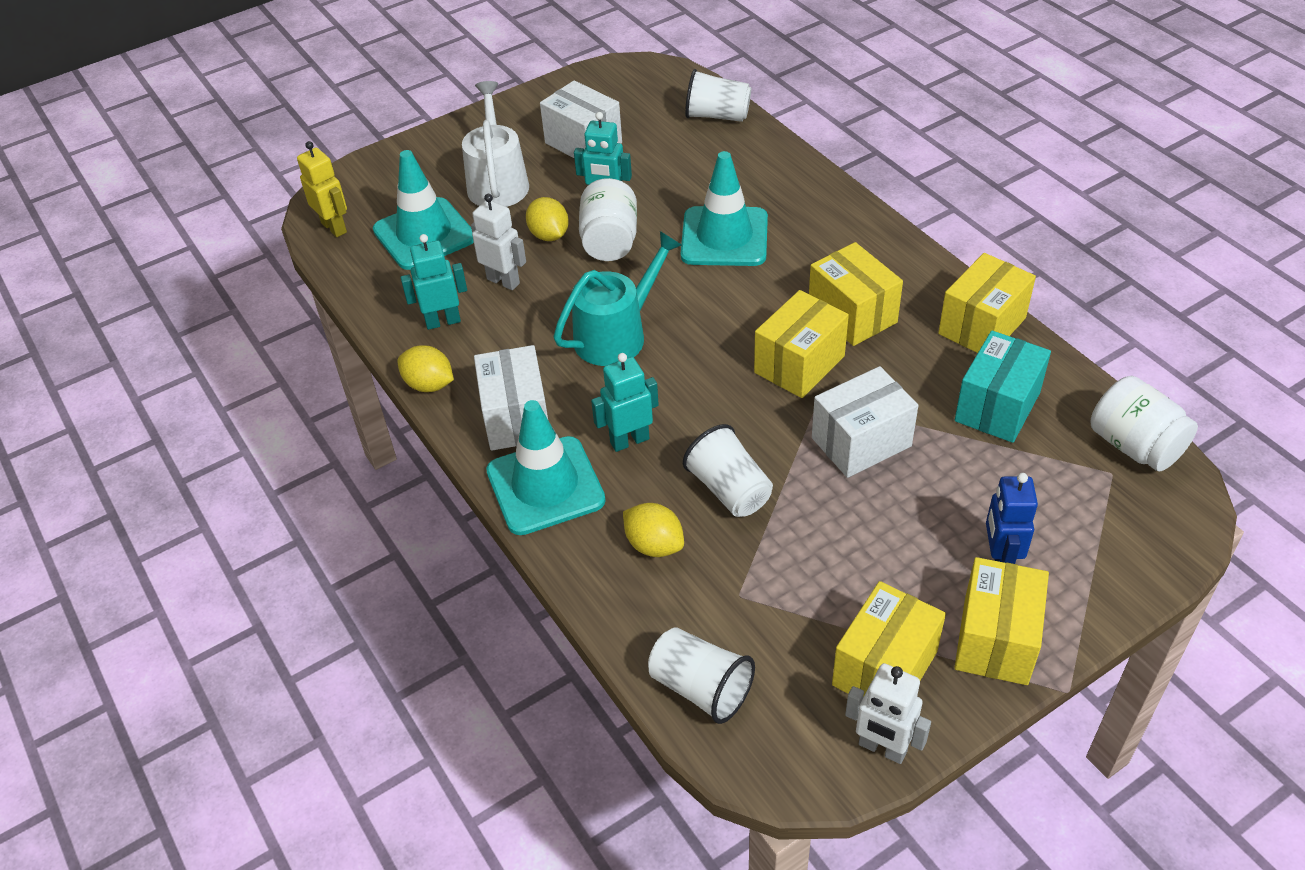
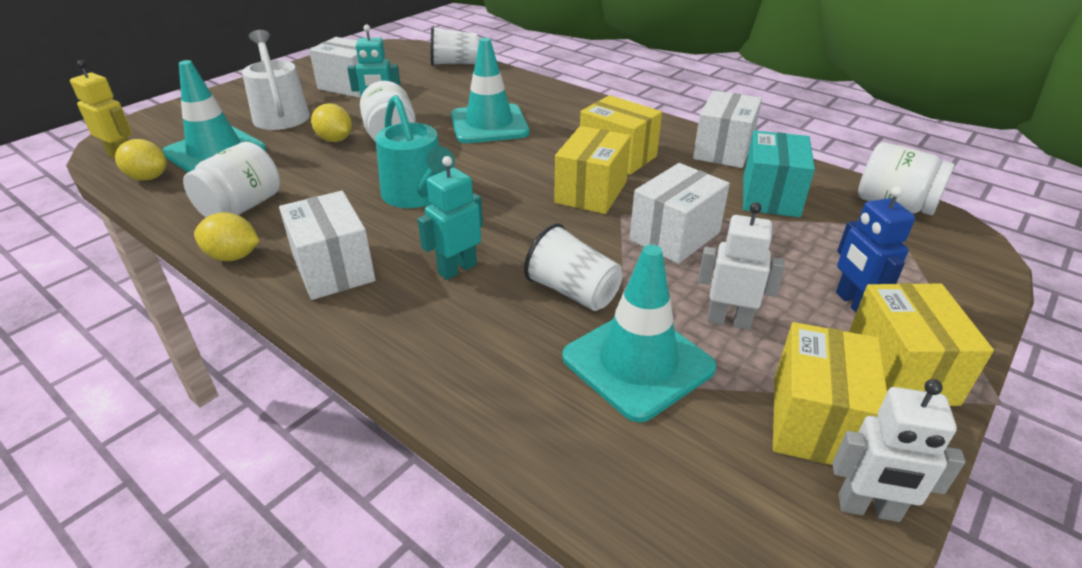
camera: 20 degrees left, 10 degrees down
(443, 321) = (242, 207): turquoise robot -> white jar
(503, 281) = (298, 173): white robot -> white robot (728, 320)
(545, 486) = (380, 321): turquoise traffic cone -> turquoise traffic cone (638, 363)
(616, 335) = (417, 195): turquoise watering can -> turquoise watering can turned 120 degrees clockwise
(654, 545) = (516, 353): yellow lemon -> yellow lemon (148, 177)
(700, 688) = (630, 490): white cup -> none
(982, 326) = (723, 150): yellow box -> white box

